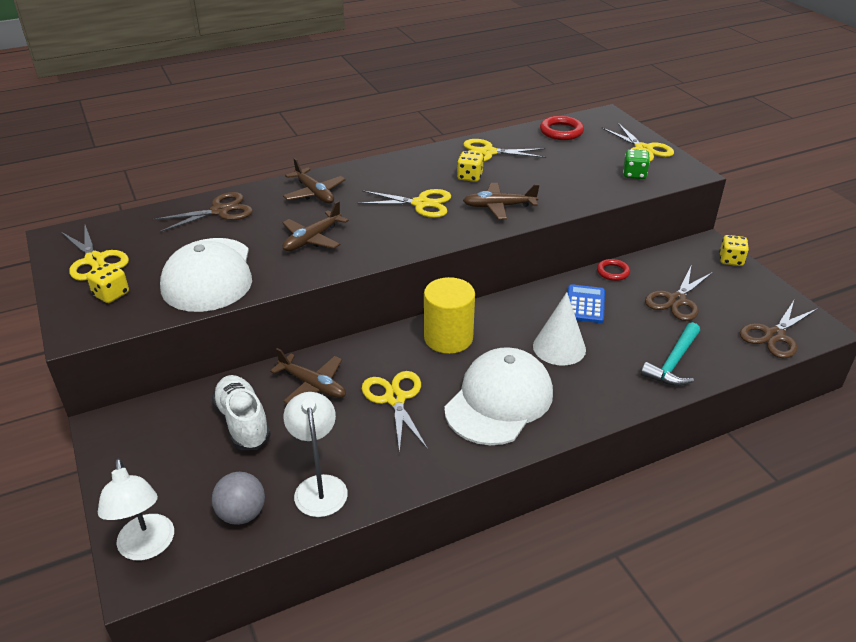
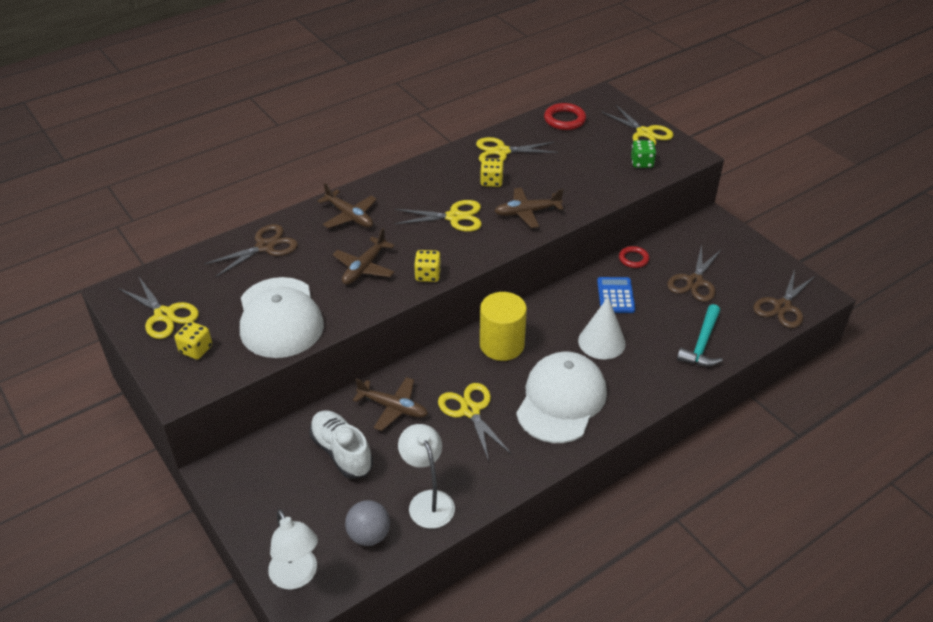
camera: 10 degrees left, 5 degrees up
(731, 260) = (735, 234): yellow dice -> yellow dice (428, 275)

